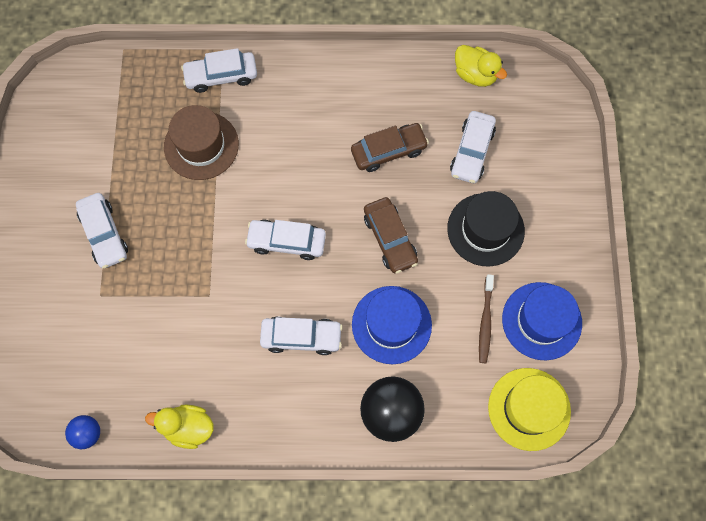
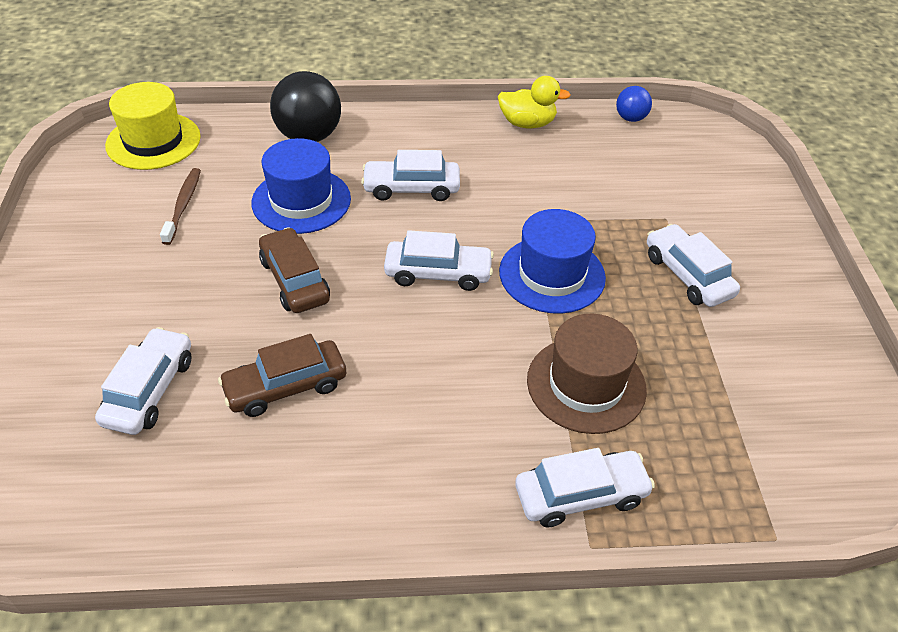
camera: 175 degrees right, 25 degrees down
(475, 74) = (108, 517): yellow duck -> none
(485, 229) = (156, 293): black hat -> none
(541, 321) = (111, 207): blue hat -> blue hat (552, 274)

